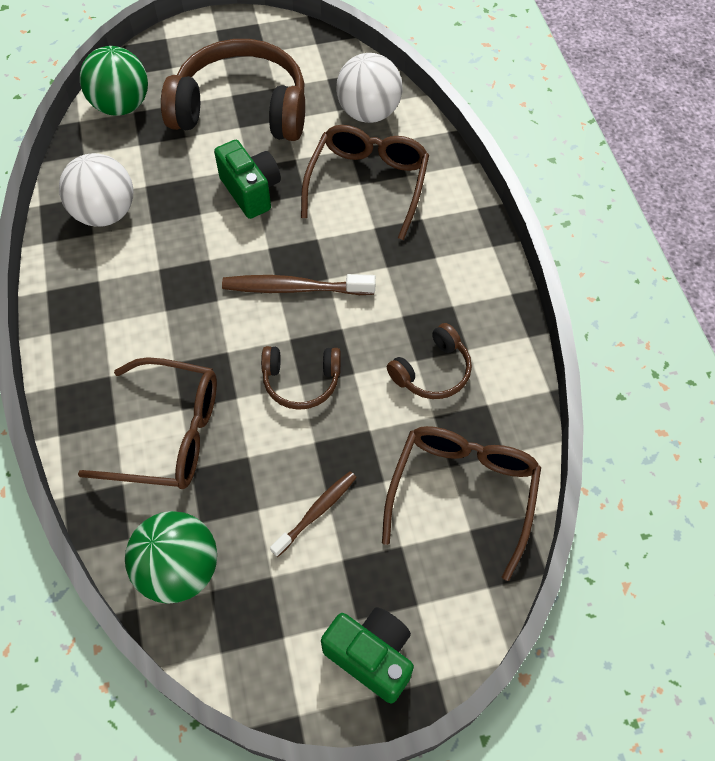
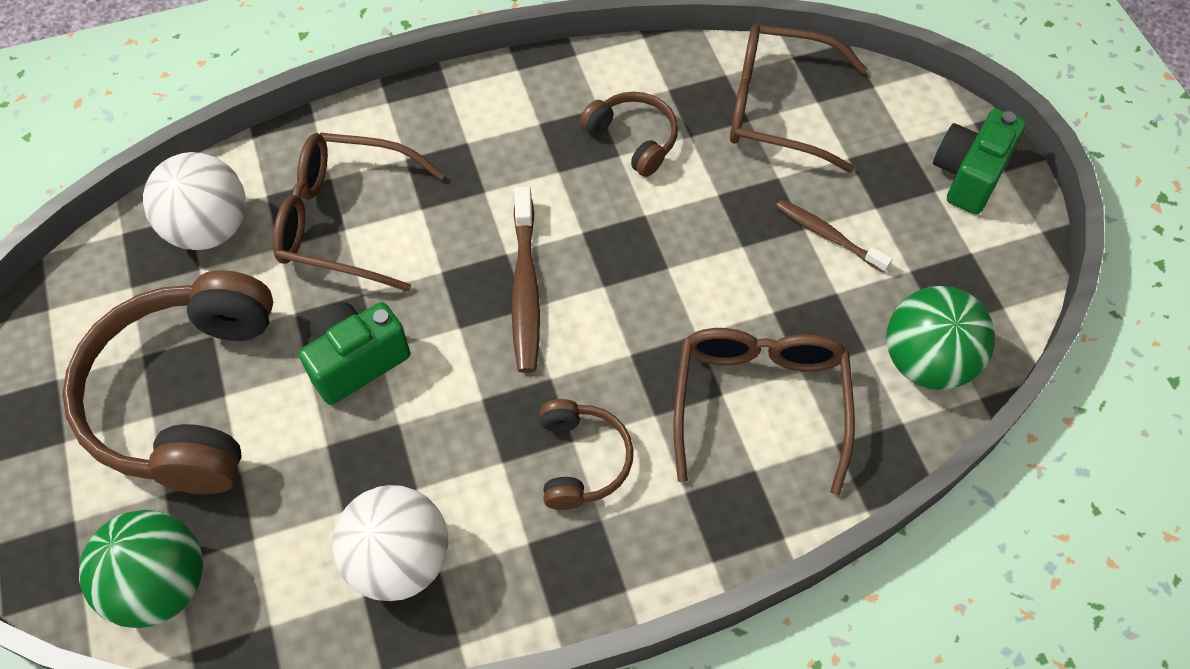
camera: 95 degrees left, 0 degrees up
(301, 381) = (663, 267): brown headphones -> brown headphones (581, 460)

